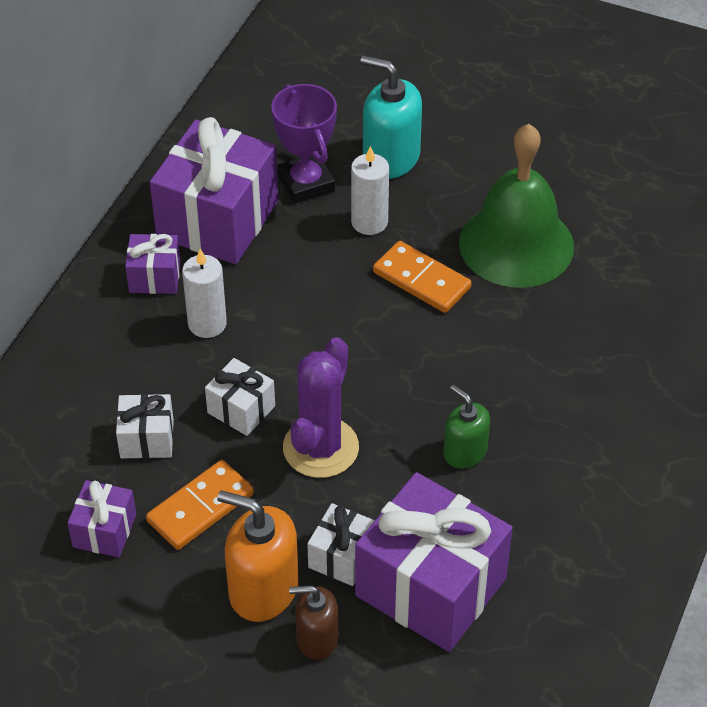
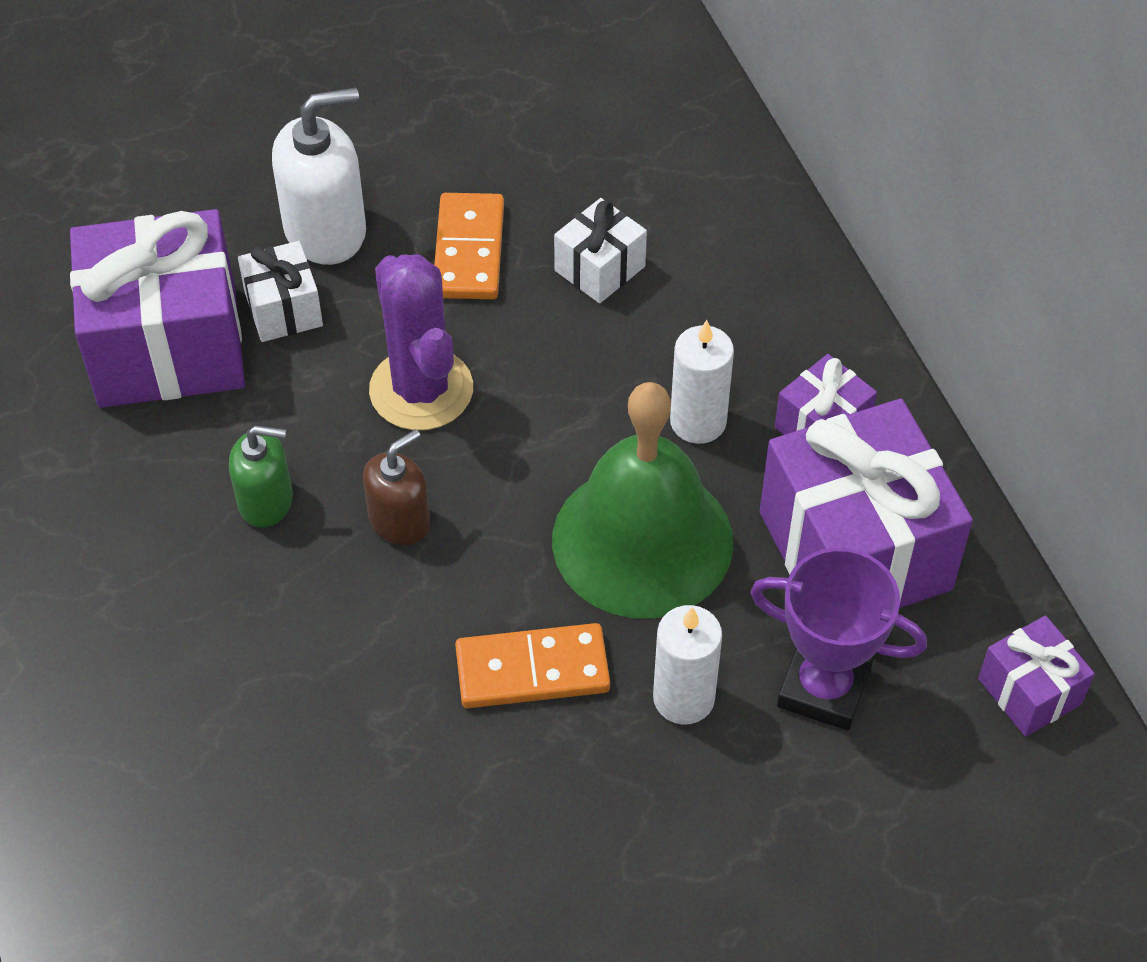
camera: 135 degrees right, 5 degrees up
(104, 531) = (529, 170): purple gift -> purple gift (1029, 691)
(241, 409) = (547, 365): white gift -> none
(263, 589) = (326, 230): orange soap dispenser -> white soap dispenser
(317, 638) = (231, 229): brown soap dispenser -> brown soap dispenser (400, 520)
(390, 158) = (773, 822): turquoise soap dispenser -> none
(516, 244) = (472, 823): green bell -> green bell (642, 540)

